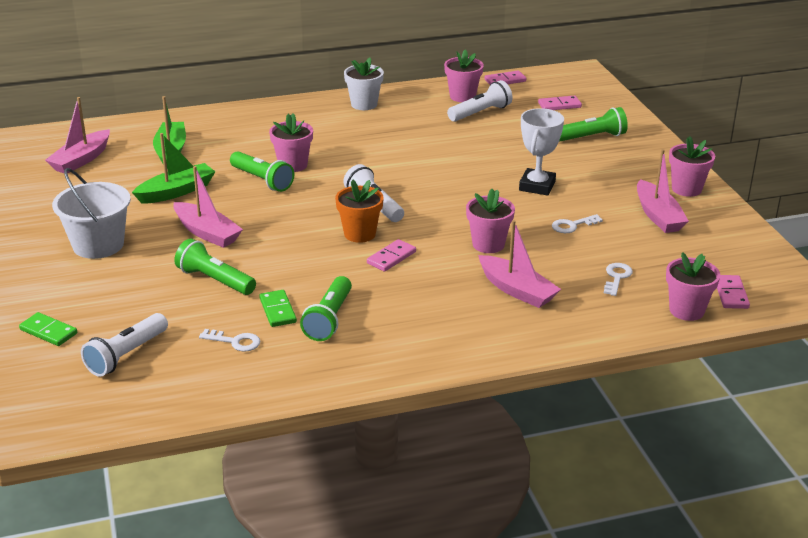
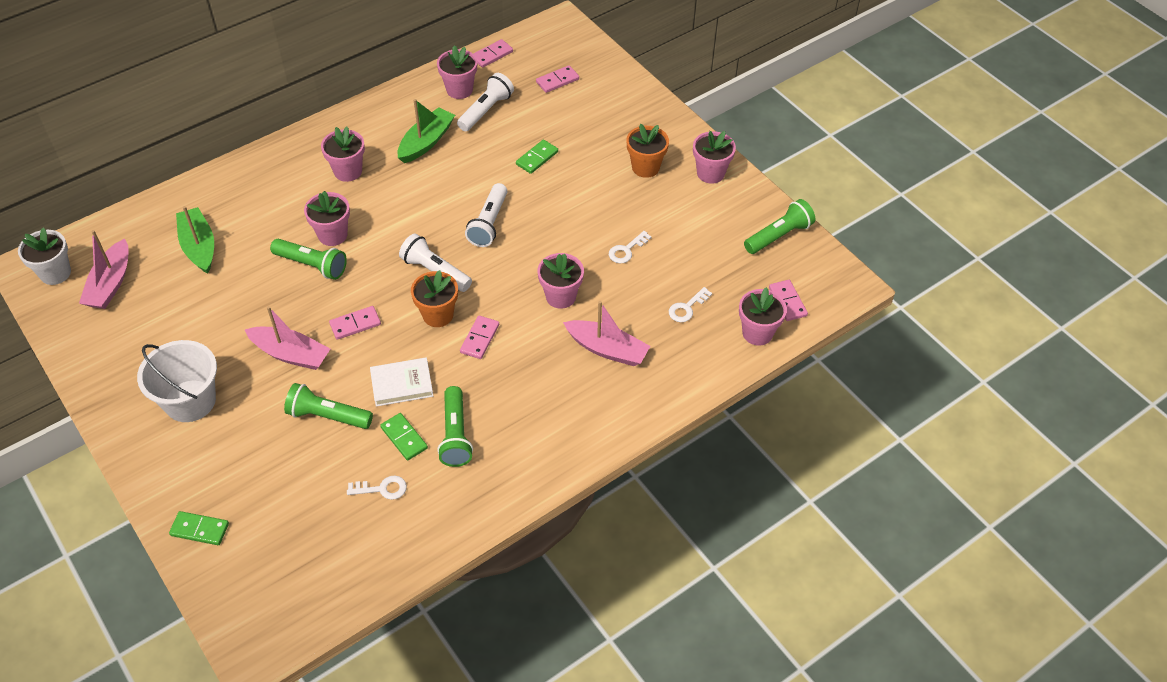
camera: 20 degrees left, 20 degrees up
(126, 355) = (289, 536): white flashlight -> white flashlight (489, 223)
(176, 192) = (233, 304): green boat -> green boat (426, 142)
(278, 225) = (355, 324): none -> pink domino
(298, 273) = (402, 384): none -> white book
(330, 129) = (348, 171): none -> pink flower pot
(364, 104) = (366, 125): white flower pot -> white flower pot (55, 273)
(513, 150) = (537, 158): none -> green domino
(537, 186) = (576, 204): white trophy -> none
(592, 137) = (603, 121): green flashlight -> green flashlight (778, 236)
(617, 277) = (687, 308): white key -> white key turned 135 degrees counterclockwise
(620, 174) = (645, 167): none -> orange flower pot
(658, 216) = (697, 217): pink boat -> none

